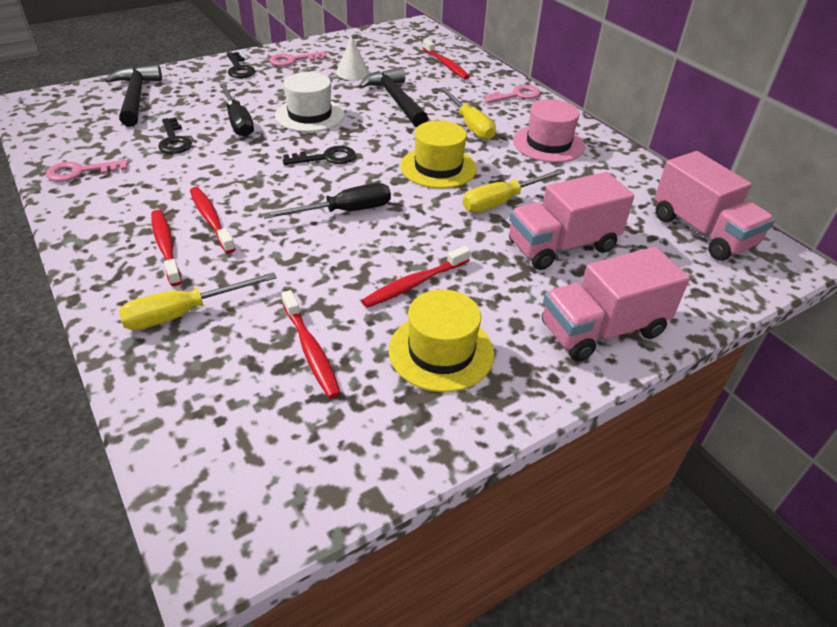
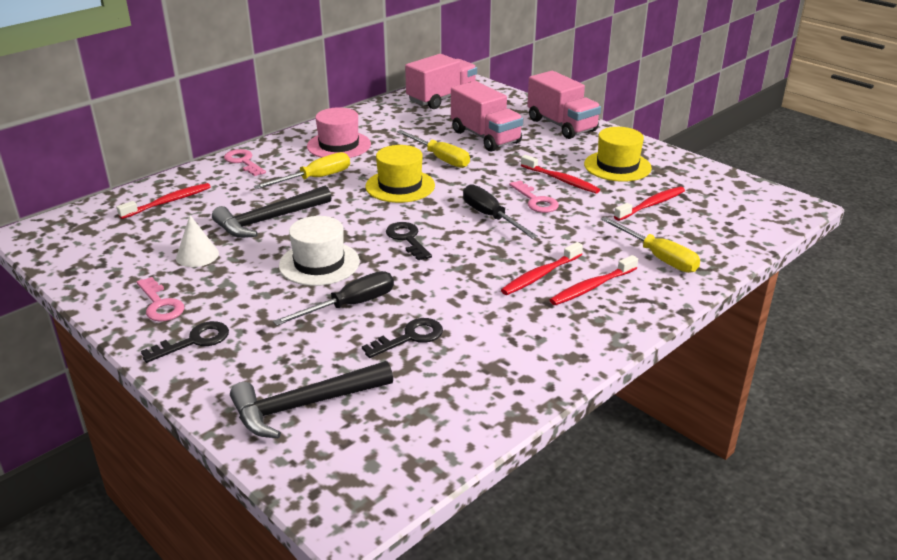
camera: 100 degrees left, 10 degrees down
(80, 172) = (506, 381): pink key -> pink key (536, 201)

